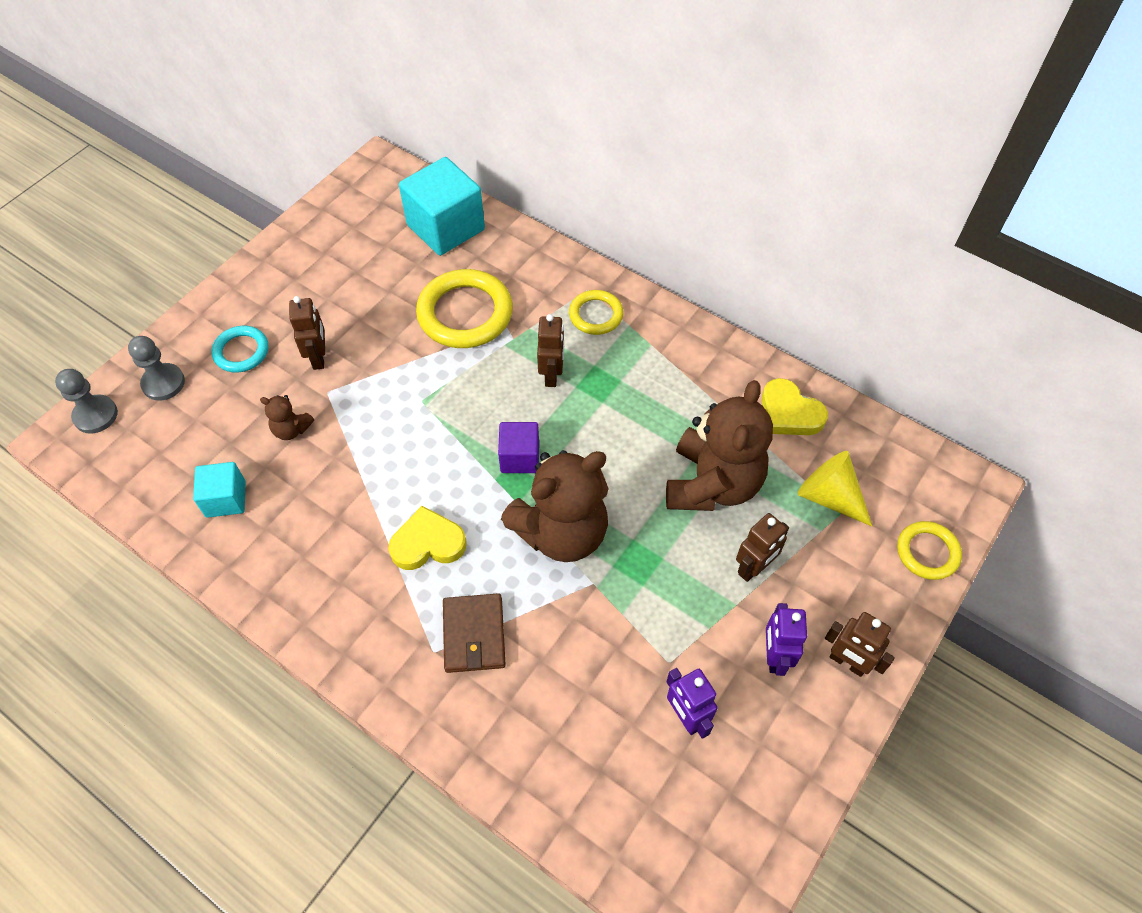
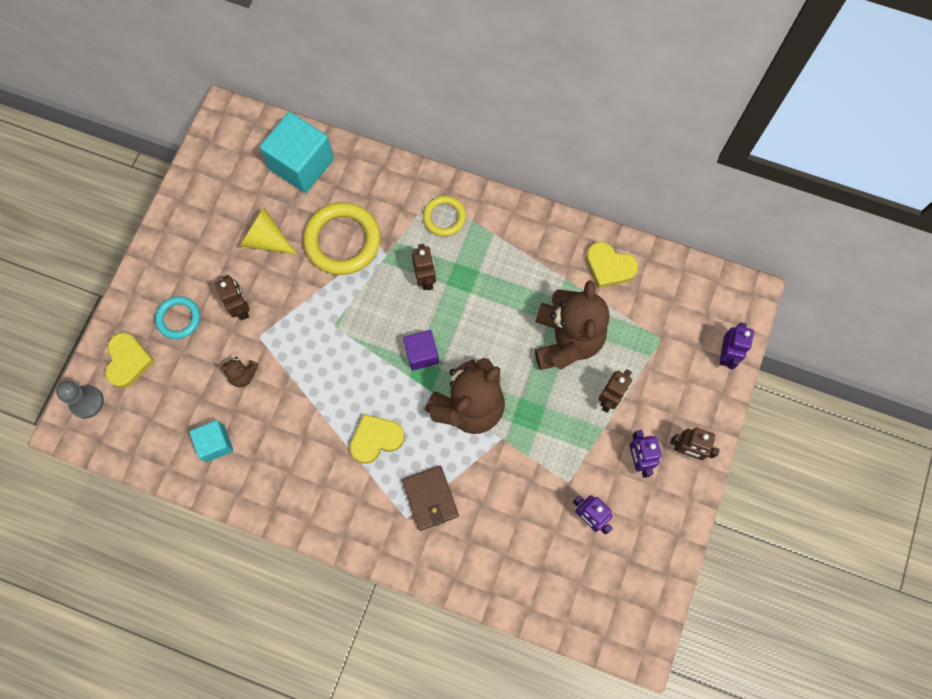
camera: 15 degrees left, 15 degrees up
(163, 383) = (128, 361): grey pawn -> yellow heart
(829, 496) = (651, 328): yellow cone -> yellow cone (265, 239)
(927, 552) = (726, 354): yellow ring -> purple robot

